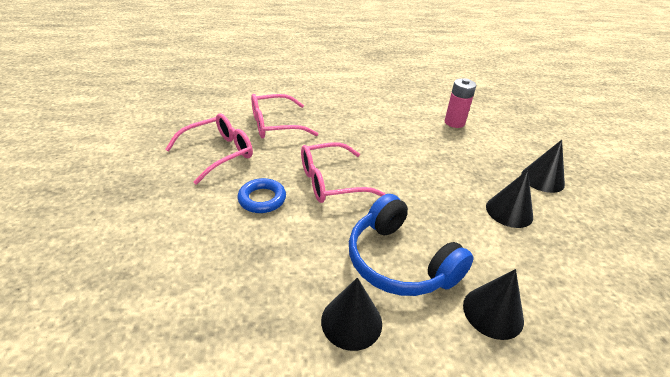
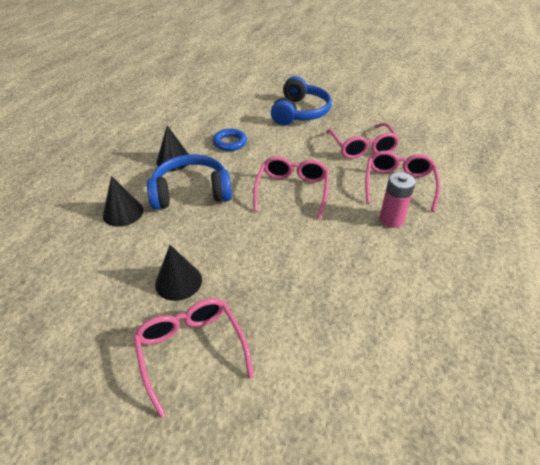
camera: 120 degrees right, 5 degrees up
(139, 224) = (300, 112): none -> blue headphones
(262, 199) = (293, 155): blue ring -> blue ring (230, 143)
(454, 122) = (350, 341): pink battery -> pink battery (391, 219)
(542, 179) = (191, 351): black cone -> pink glasses

